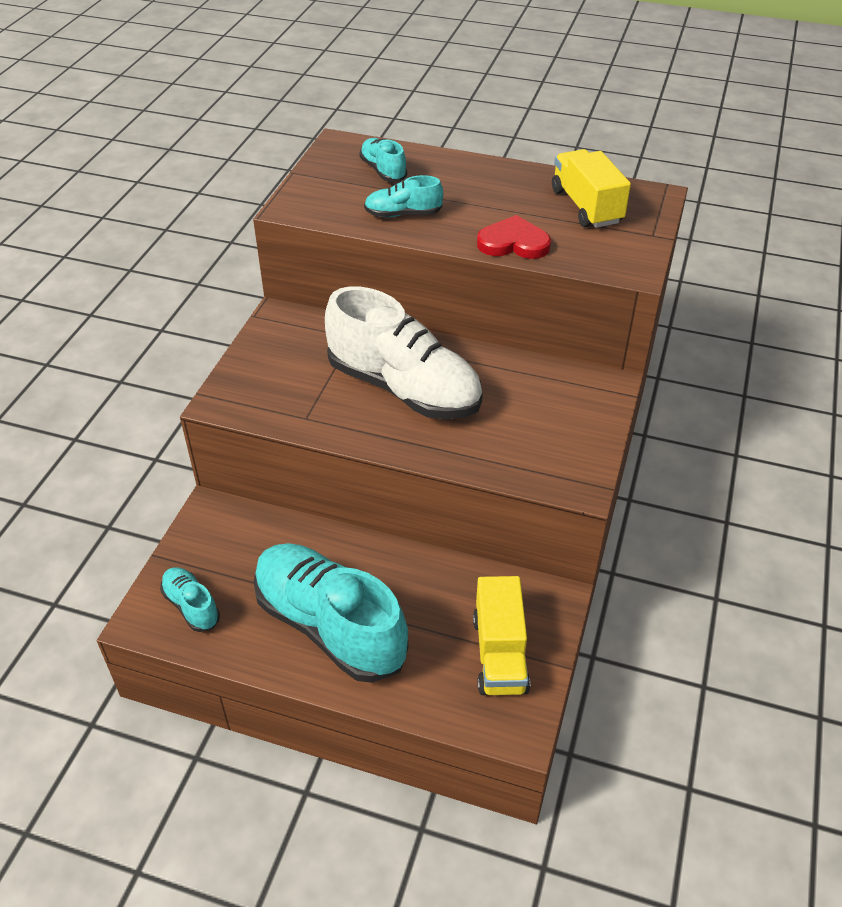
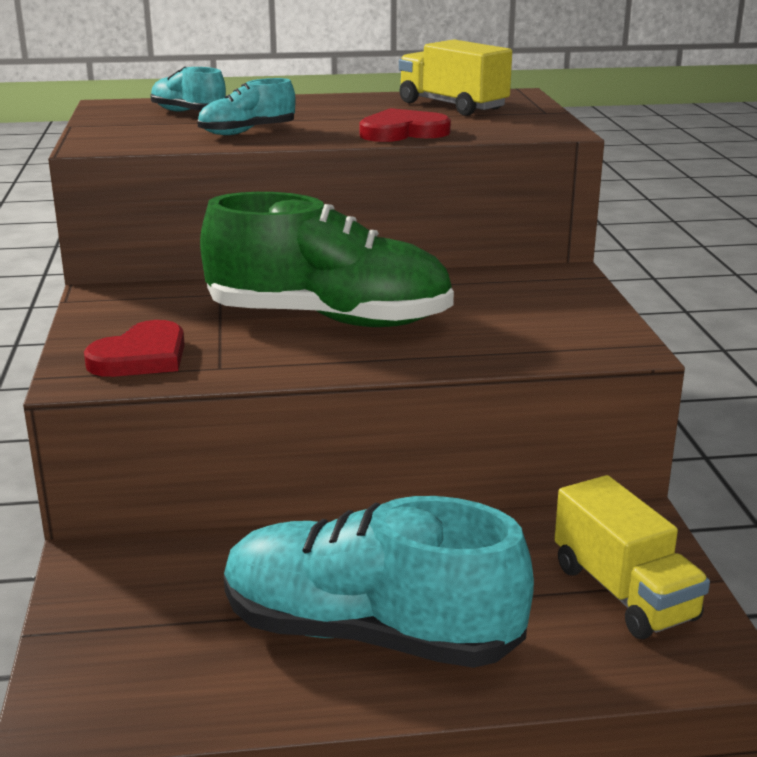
camera: 25 degrees left, 20 degrees down
(191, 606) = (132, 676): turquoise shoe -> none
(266, 392) = (141, 357): none -> red heart
(404, 388) = (329, 319): white shoe -> green shoe

